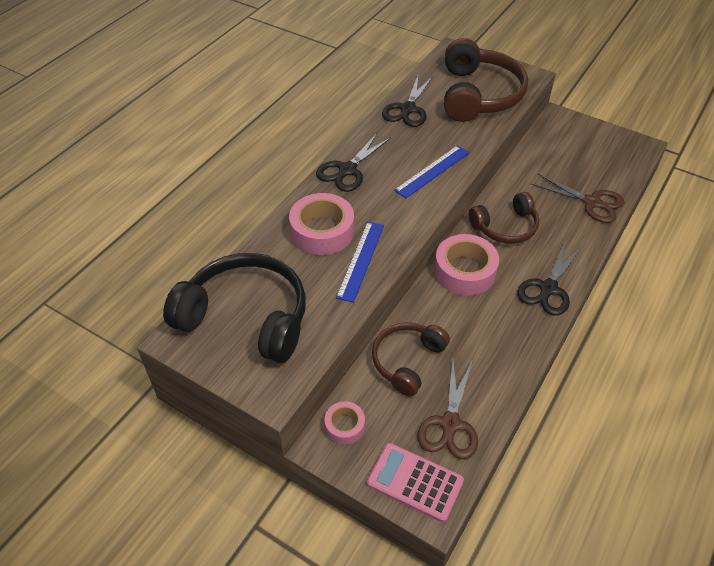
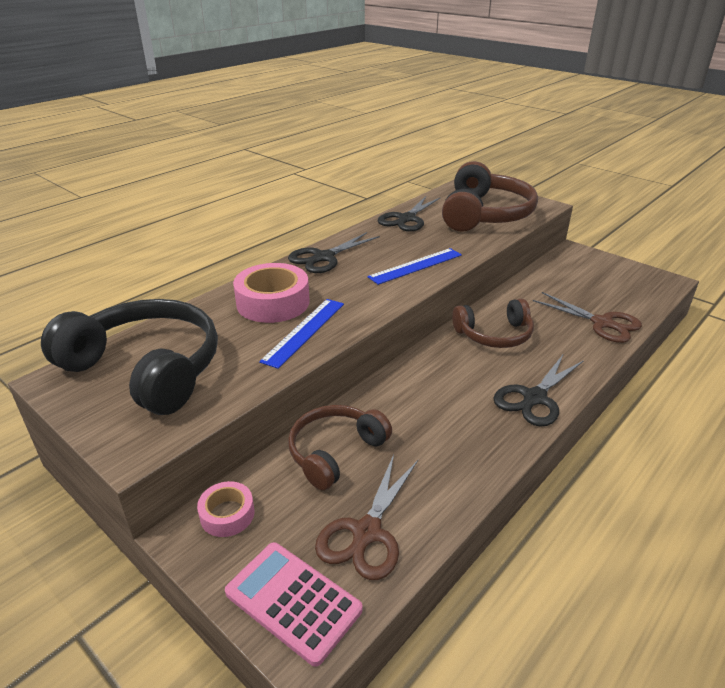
camera: 10 degrees right, 15 degrees down
(464, 271) = (435, 370): pink tape -> none

